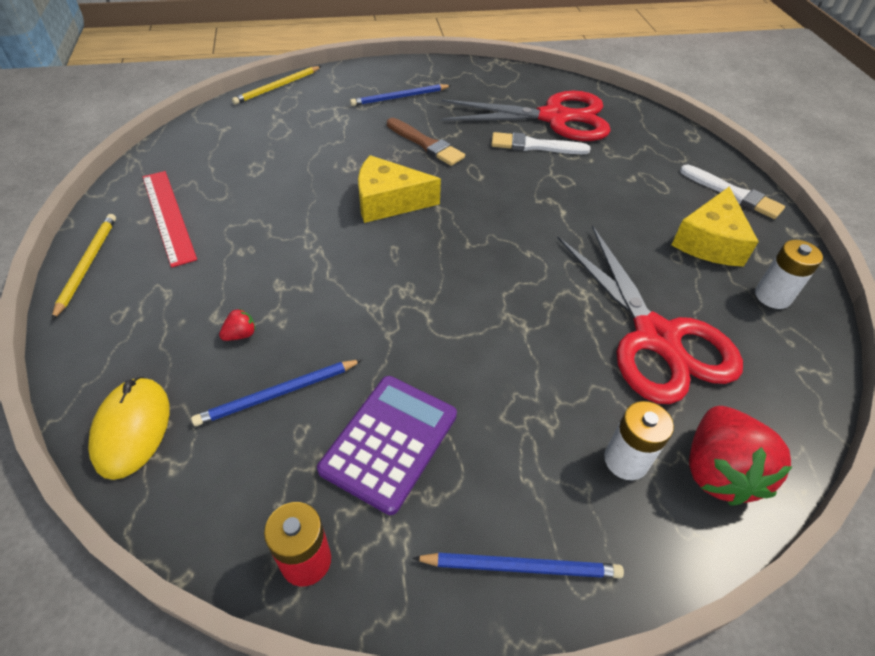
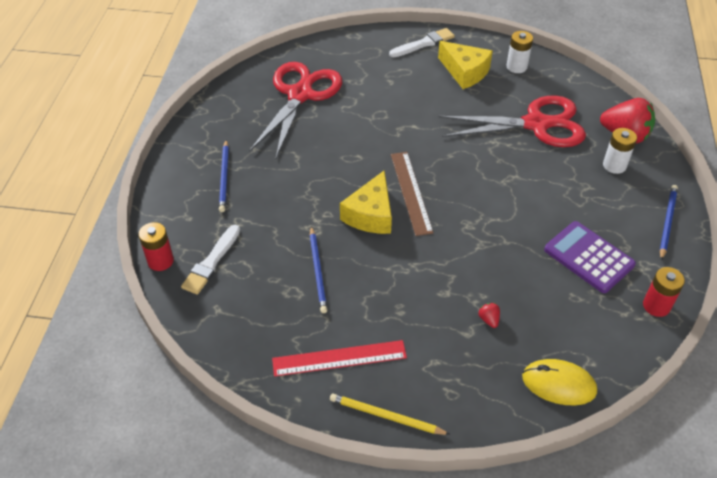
camera: 70 degrees left, 0 degrees up
(277, 87) = (160, 261): yellow pencil -> red battery
(277, 394) = (544, 305): blue pencil -> blue pencil (318, 271)
(426, 144) = (304, 176): brown brush -> none
(441, 228) = (411, 192): none -> brown ruler
(535, 146) = (332, 116): white brush -> white brush (211, 262)

